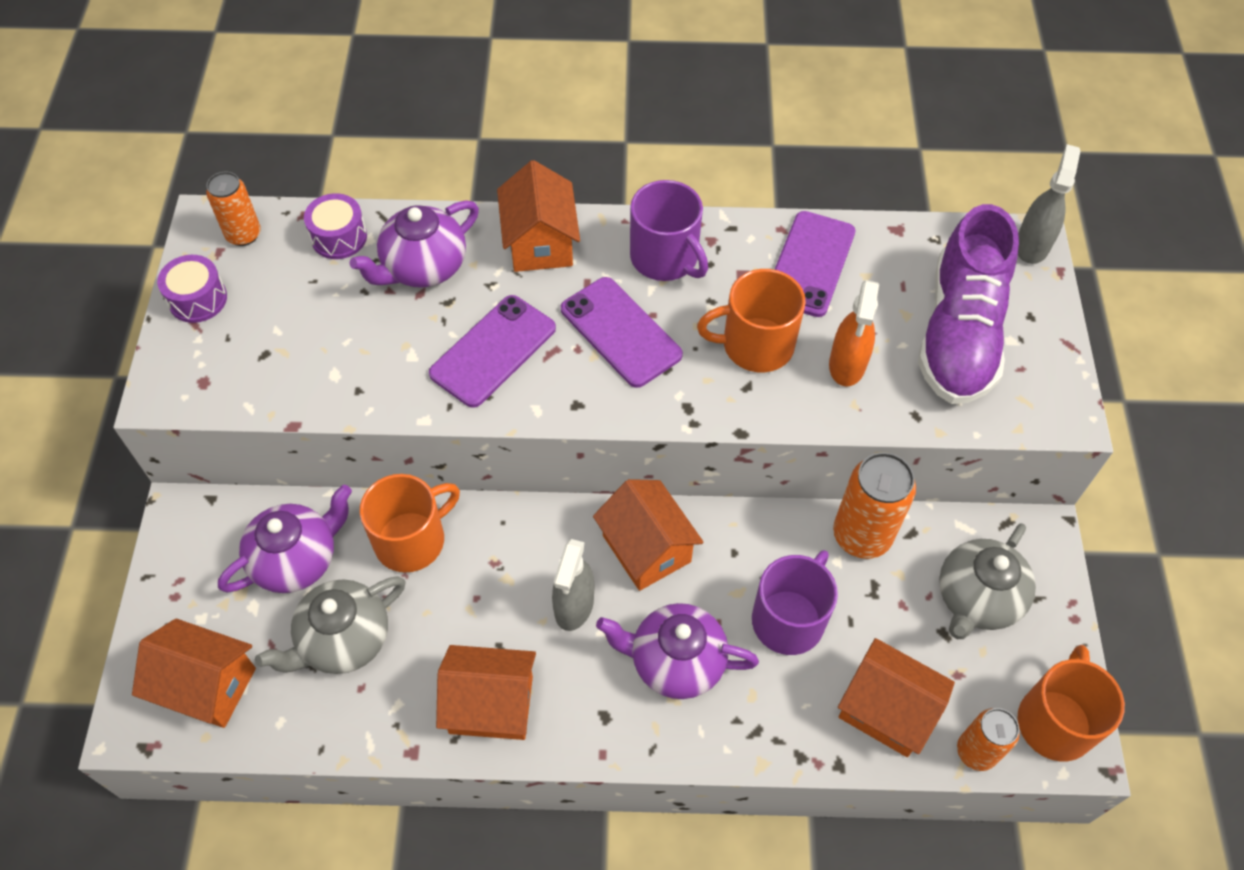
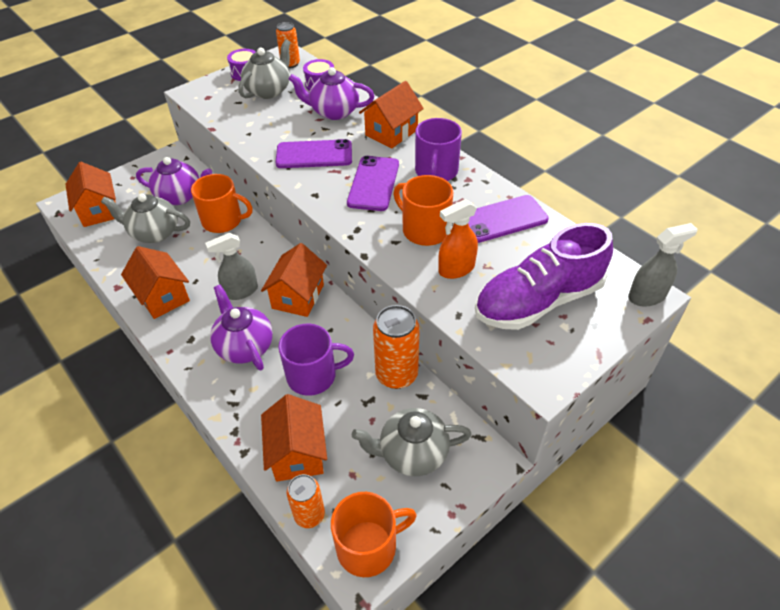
camera: 50 degrees right, 10 degrees down
(281, 302) = (269, 91): none -> grey teapot

